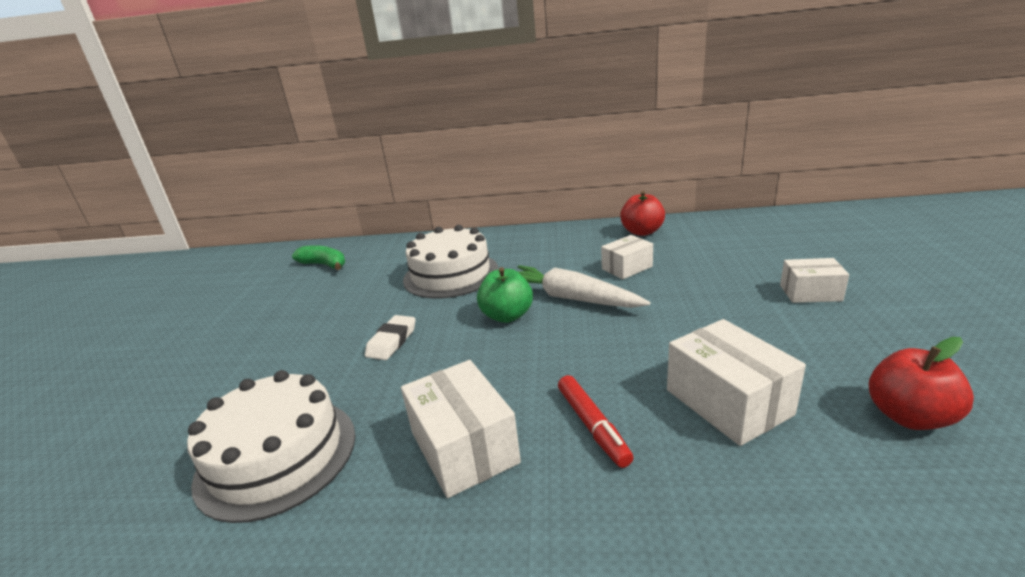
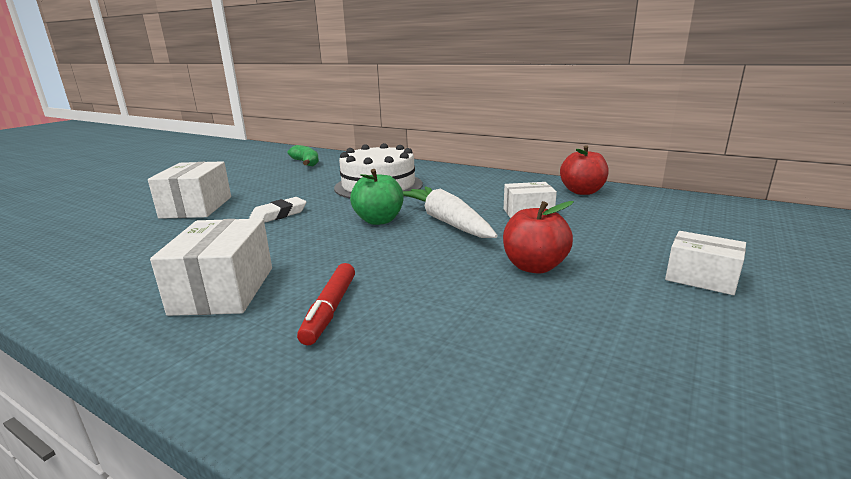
camera: 25 degrees right, 5 degrees down
(277, 456) = (121, 255): white cake -> none
(728, 402) = (471, 335): white box -> white box (196, 207)
(909, 416) = (665, 422): red apple -> red apple (534, 266)

